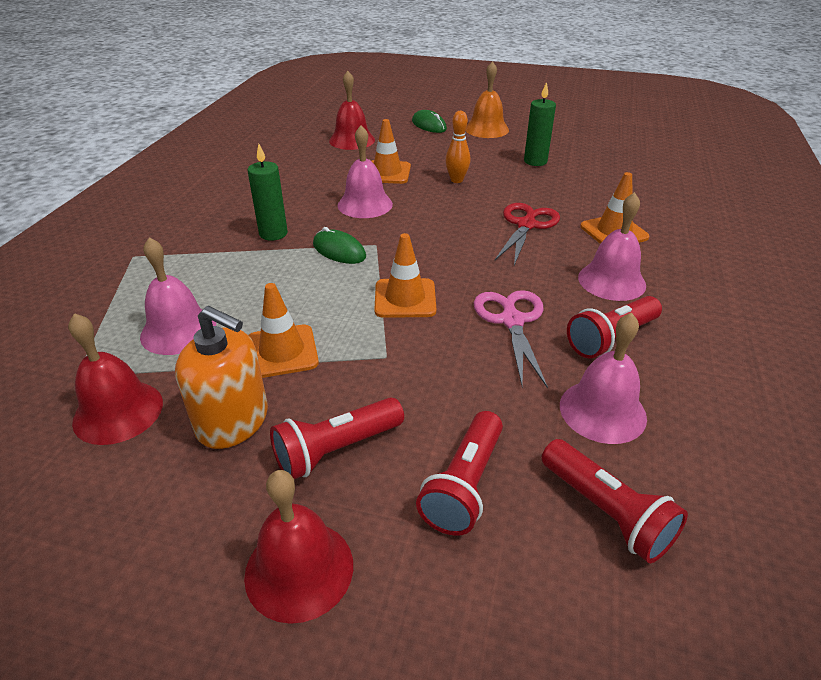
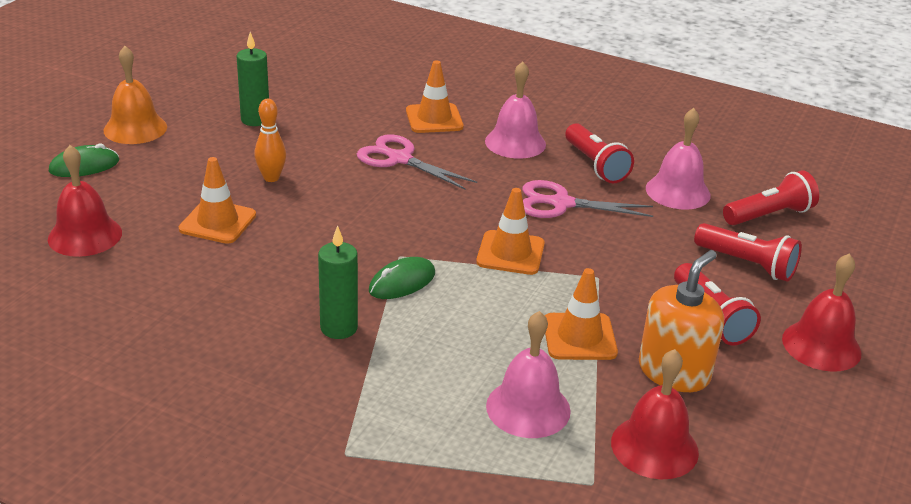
camera: 80 degrees left, 5 degrees down
(365, 204) = (298, 250): pink bell -> none
(526, 225) = (400, 159): red scissors -> pink scissors

